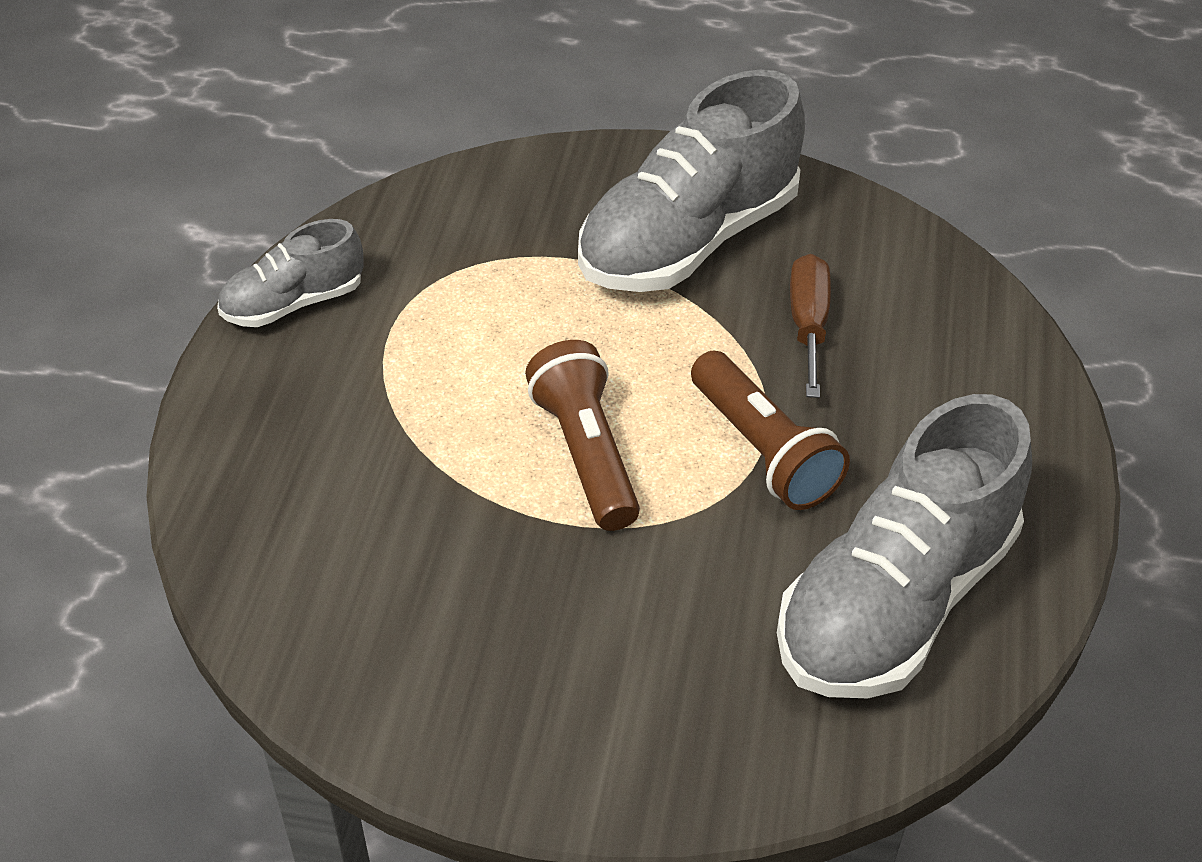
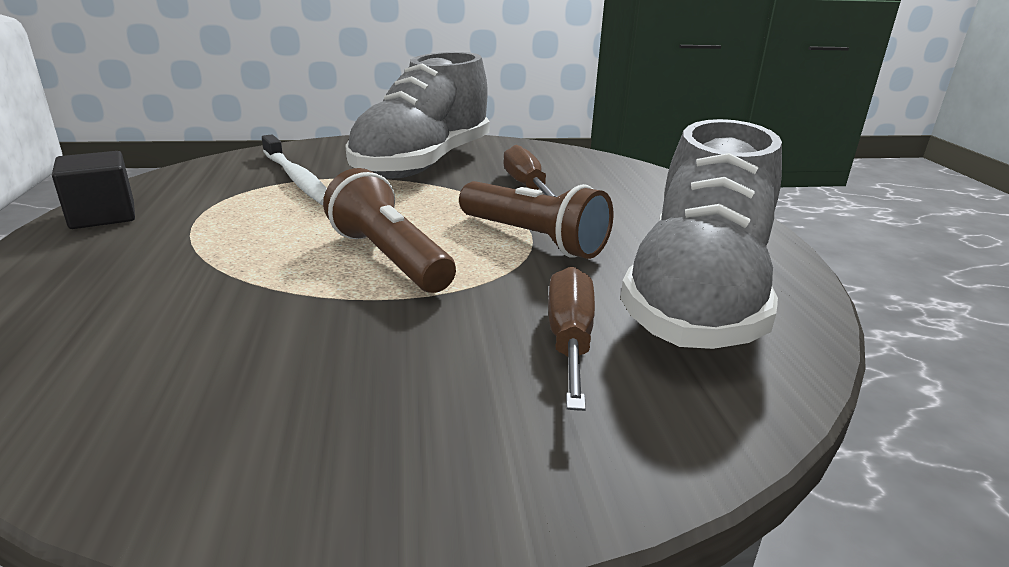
camera: 20 degrees left, 20 degrees down
(293, 303) = (103, 215): grey shoe -> black cube
(516, 254) = (297, 179): none -> white toothbrush
(723, 630) = (569, 340): none -> brown screwdriver

